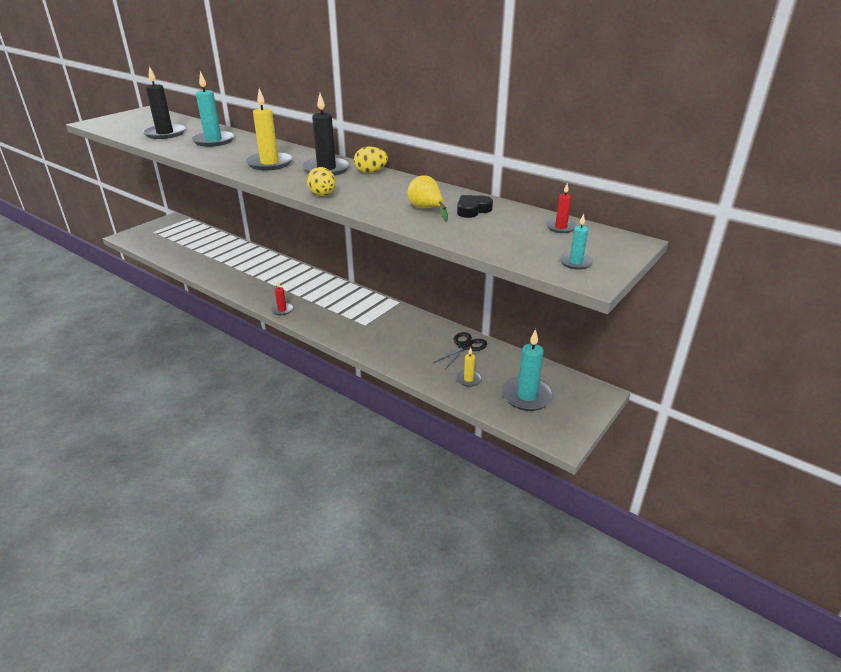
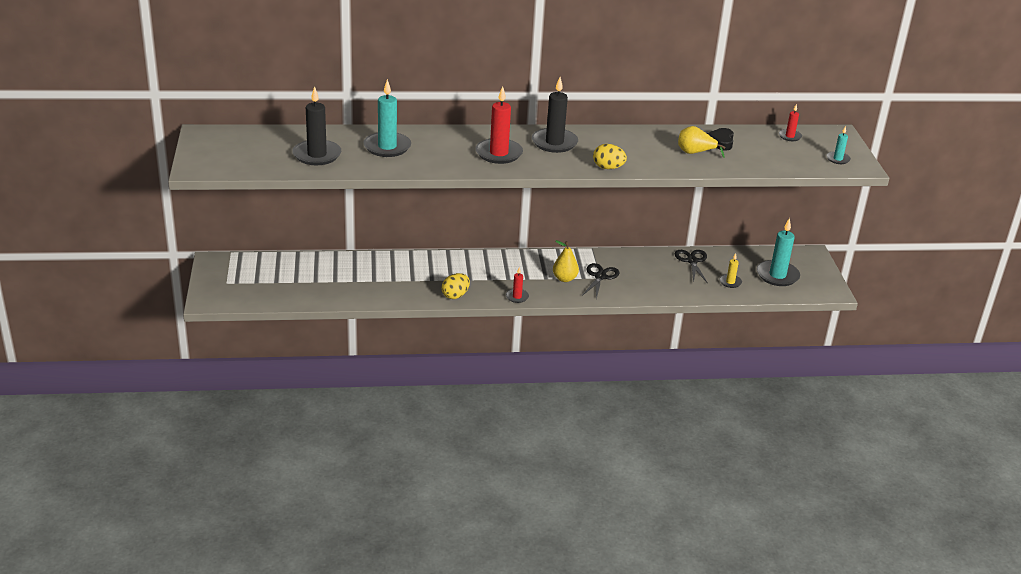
camera: 45 degrees left, 0 degrees up
(269, 163) = (499, 153): yellow candle -> red candle
(338, 313) = (564, 278): none -> yellow pear
(367, 324) = (600, 276): none -> black scissors
(371, 172) = (591, 133): yellow egg -> yellow egg (455, 295)

